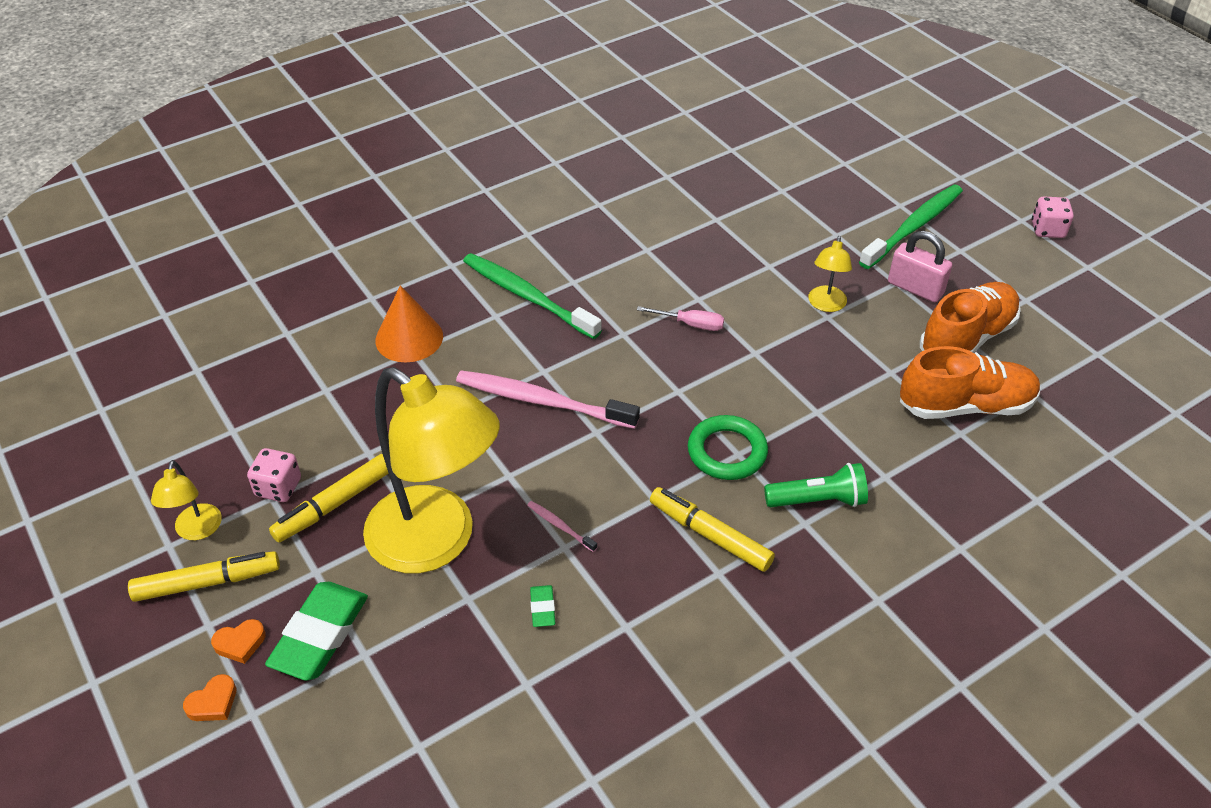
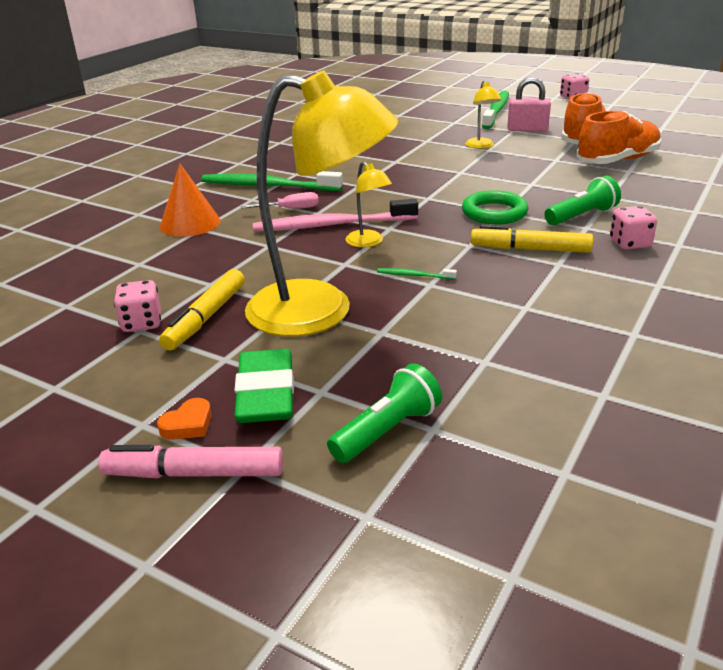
camera: 25 degrees left, 15 degrees down
(197, 531) = (78, 370): yellow lamp -> yellow lamp (368, 242)
(207, 582) = (117, 397): yellow marker -> none
(213, 702) = (194, 473): orange heart -> pink marker
(381, 730) = (387, 431): none -> green flashlight
(542, 608) = (449, 318): green eraser -> none
(560, 526) = (414, 275): pink toothbrush -> green toothbrush
(690, 324) = (402, 171): pink screwdriver -> pink screwdriver (290, 209)
(825, 573) = (630, 243): none -> pink dice

